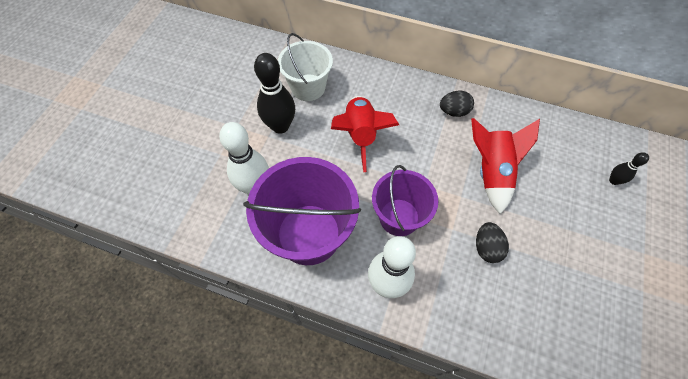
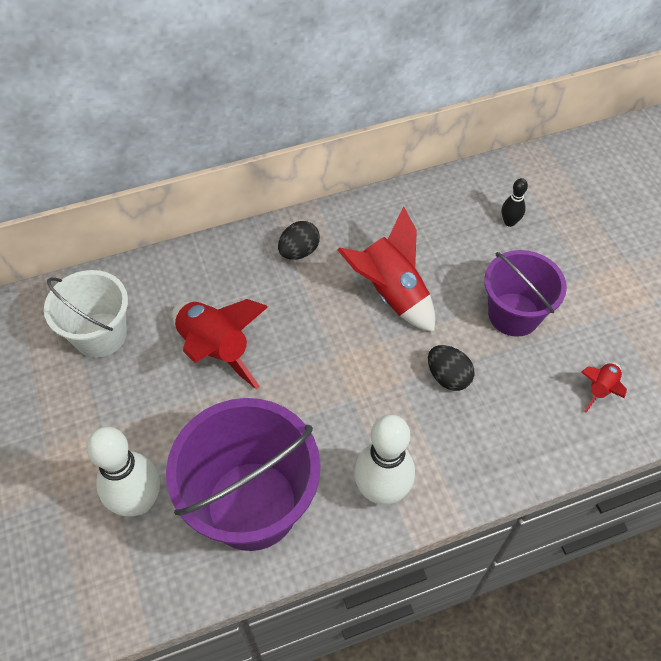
camera: 40 degrees left, 5 degrees down
(280, 126) = (106, 406): black bowling pin -> none
(399, 217) = (336, 411): purple bucket -> purple bucket (514, 314)
(591, 335) = (600, 389): none -> red rocket

